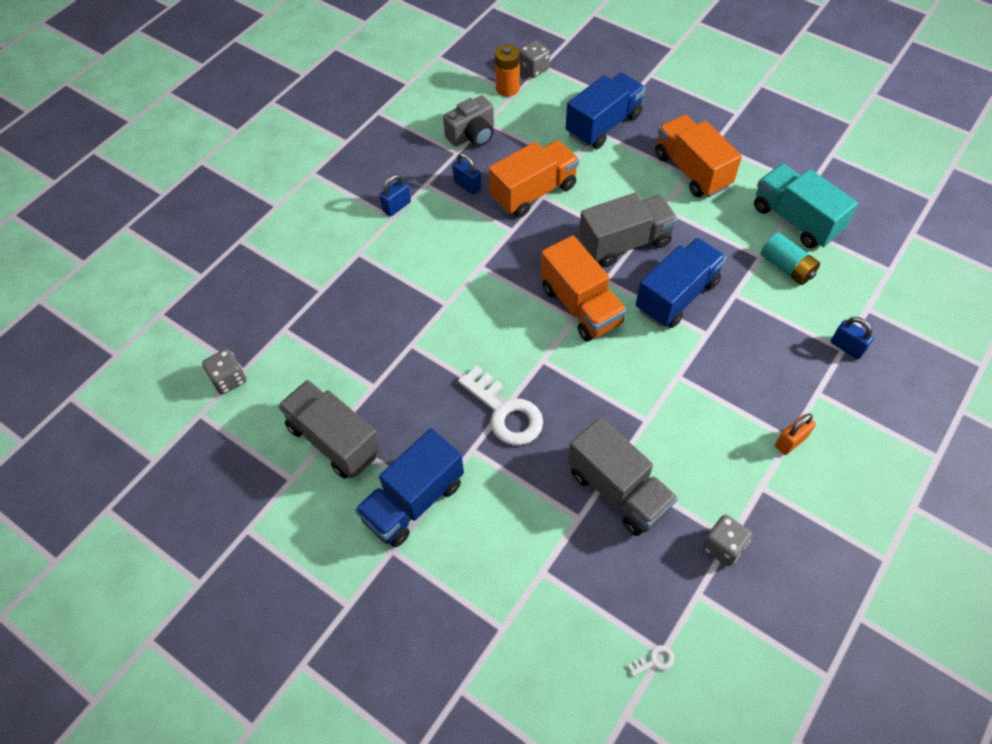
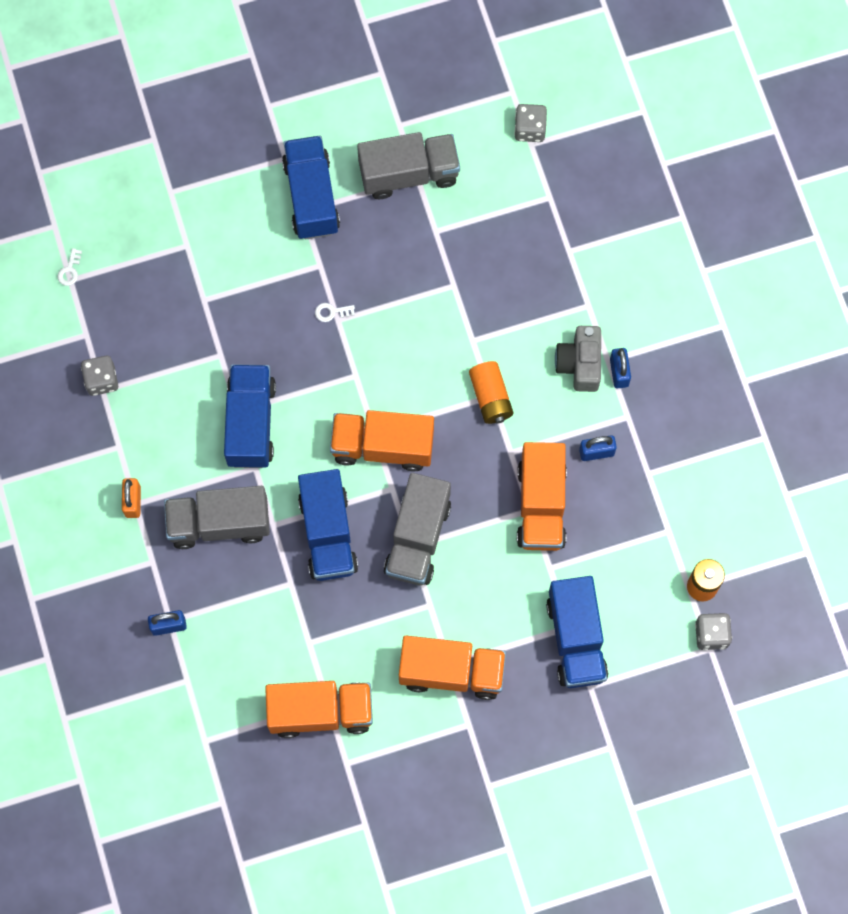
camera: 125 degrees right, 15 degrees up
(472, 135) = (660, 504): grey camera -> grey camera (579, 364)
(481, 266) = (490, 397): none -> orange battery
(505, 412) = (331, 312): white key -> white key, size x0.40
(618, 490) = (201, 343): grey truck -> grey truck (219, 523)
(647, 404) = (251, 423): none -> blue truck
(786, 267) = (280, 653): turquoise battery -> none
(795, 220) = (321, 712): turquoise truck -> orange truck

